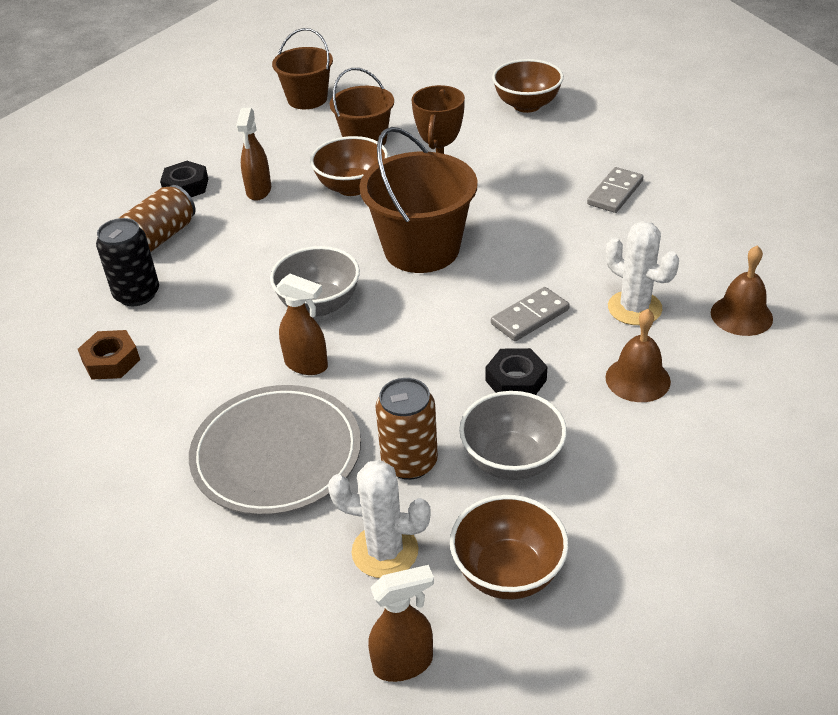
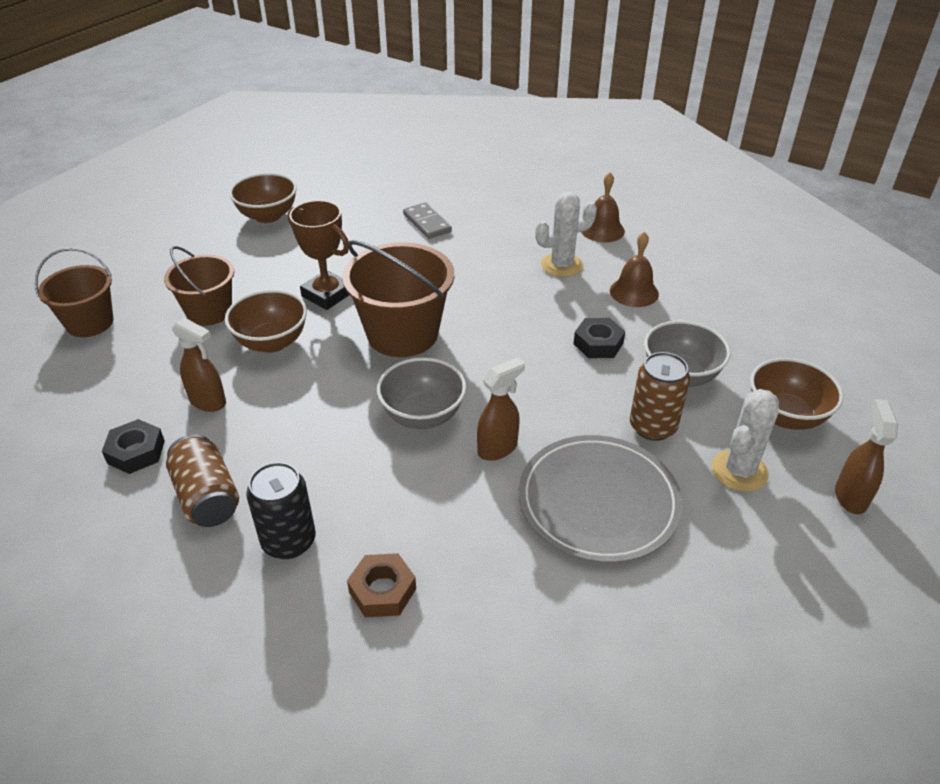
camera: 65 degrees left, 0 degrees up
(530, 317) = (534, 312): grey domino -> none

